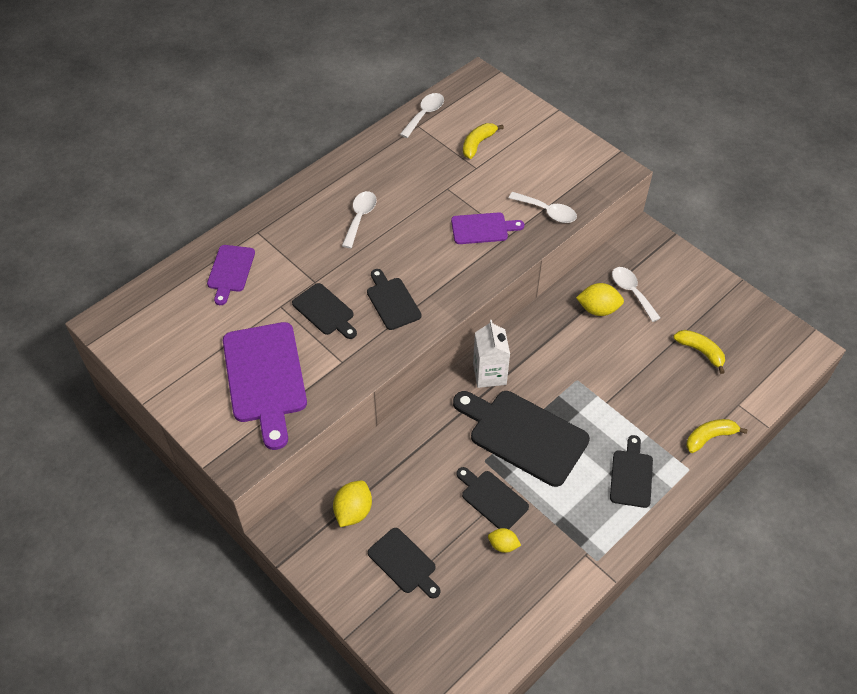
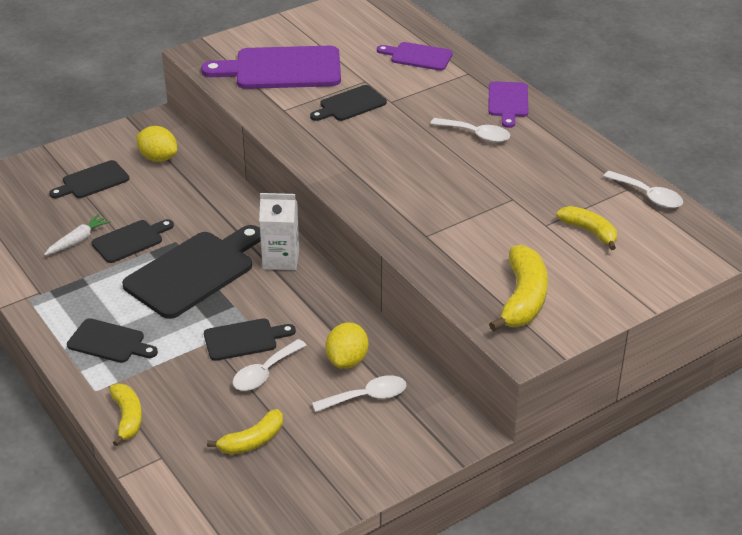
camera: 100 degrees right, 15 degrees down
(392, 301) = (349, 145): black cutting board -> black cutting board (244, 339)
(482, 228) = (440, 217): purple cutting board -> purple cutting board (508, 102)
(503, 545) = (78, 240): yellow lemon -> white carrot
(547, 212) = (458, 271): white spoon -> white spoon (264, 373)
(567, 174) = (523, 299): none -> yellow banana

